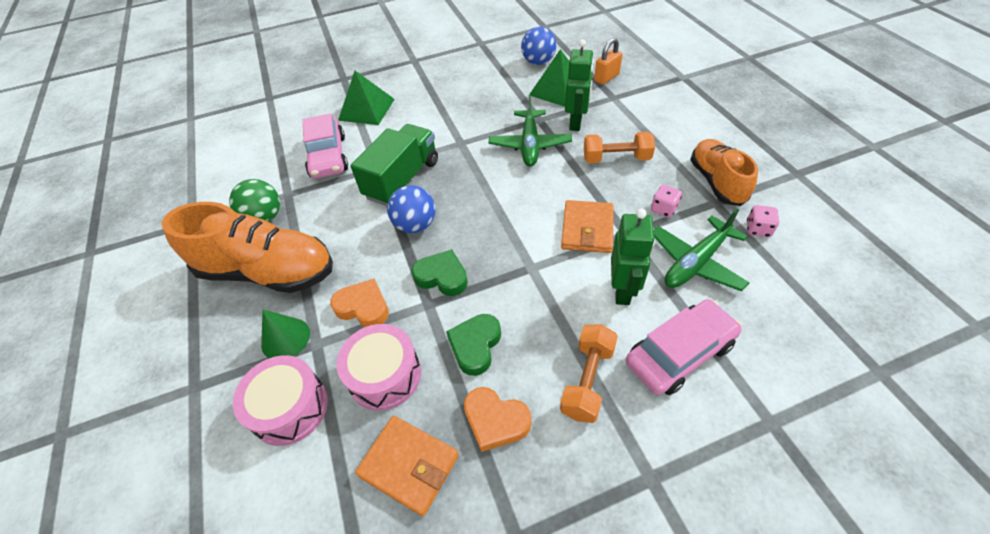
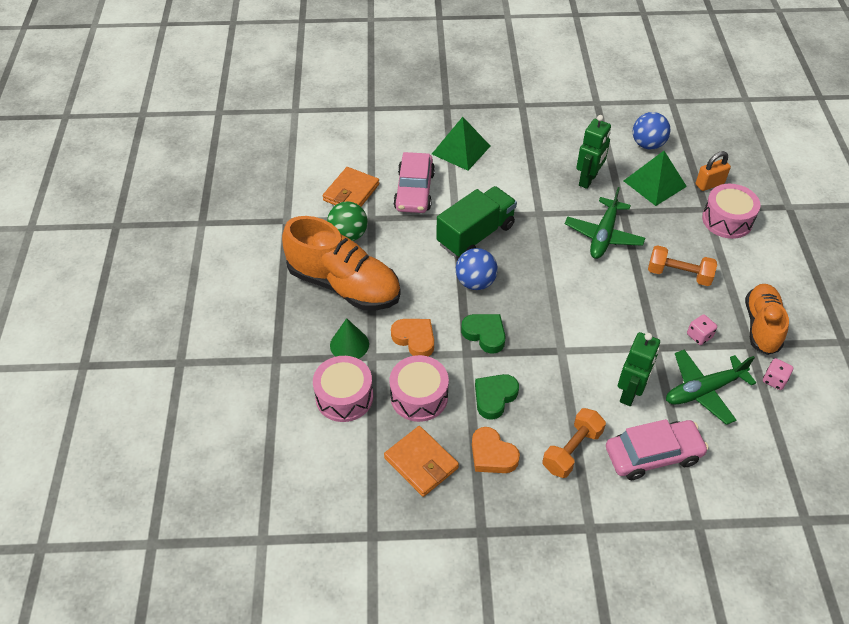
camera: 15 degrees right, 0 degrees up
(576, 123) = (657, 225): green robot -> green robot (588, 180)
(587, 229) = (623, 332): orange wallet -> orange wallet (351, 192)
(636, 101) = (727, 220): none -> pink drum

